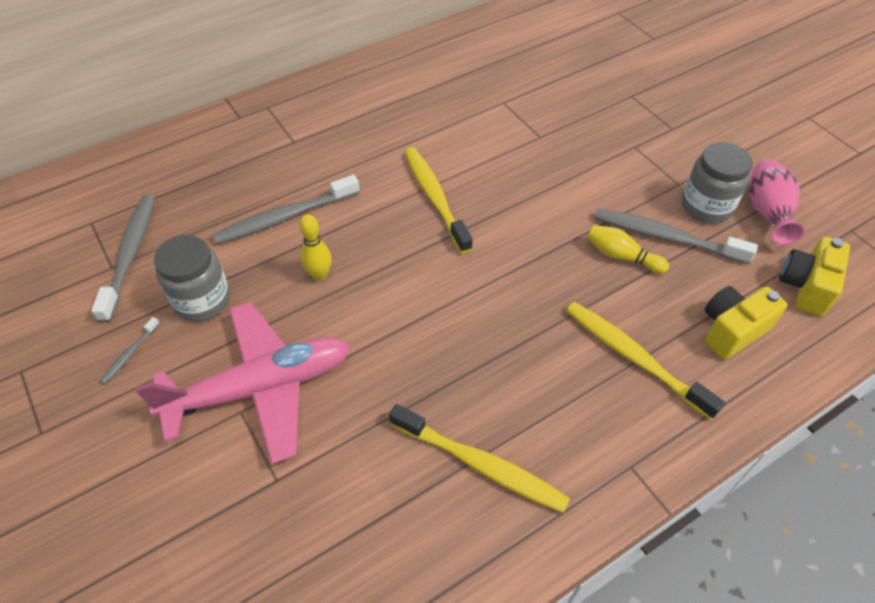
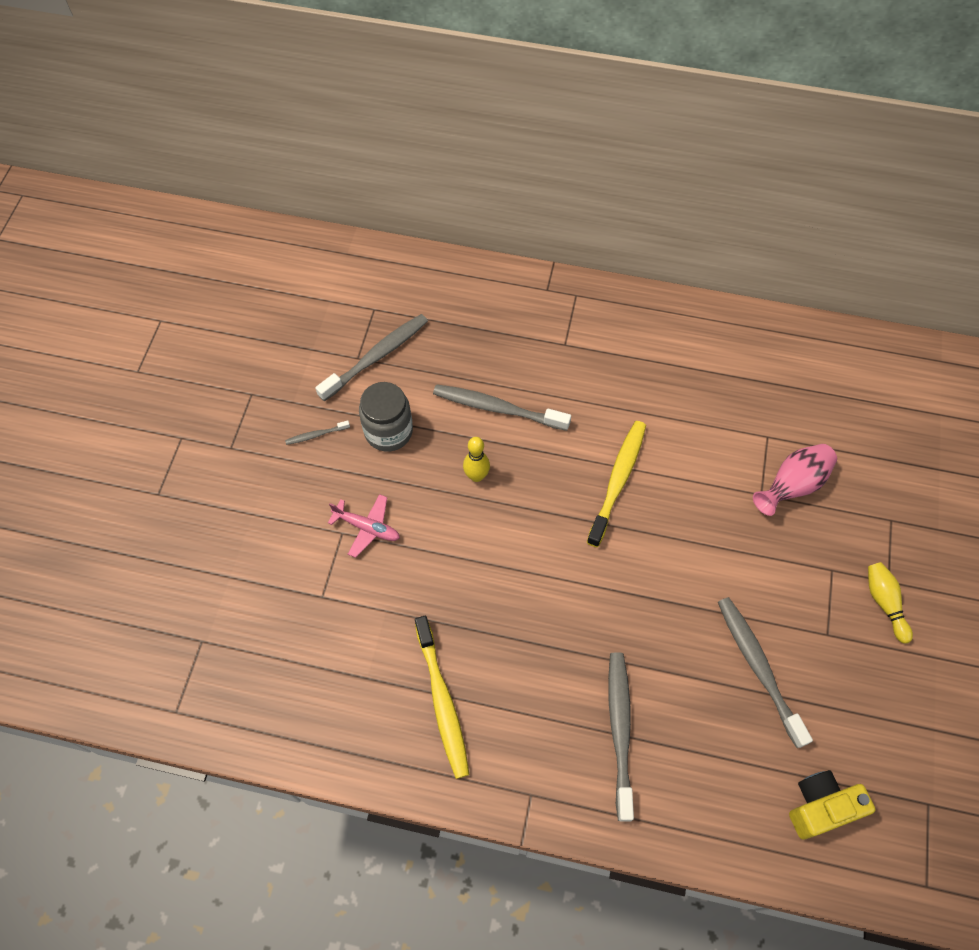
camera: 45 degrees right, 10 degrees up
(261, 387) = (367, 527): pink plane -> pink plane, size x0.47
(622, 256) = (704, 651): yellow bowling pin -> yellow bowling pin (884, 603)
(633, 357) = (619, 730): yellow toothbrush -> grey toothbrush
(706, 206) = (825, 673): grey jar -> none
(731, 330) = (716, 781): yellow camera -> none
(766, 213) = (871, 724): pink vase -> pink vase (792, 485)

